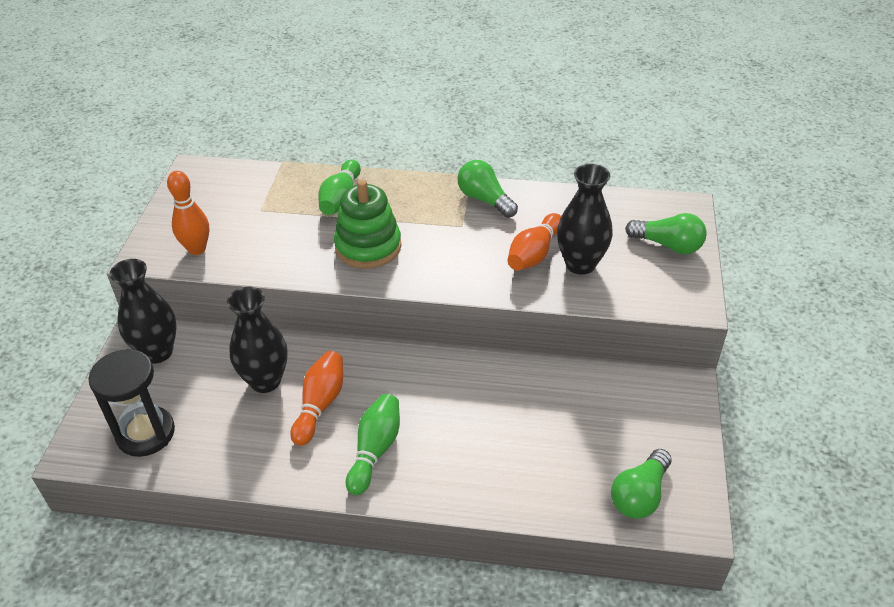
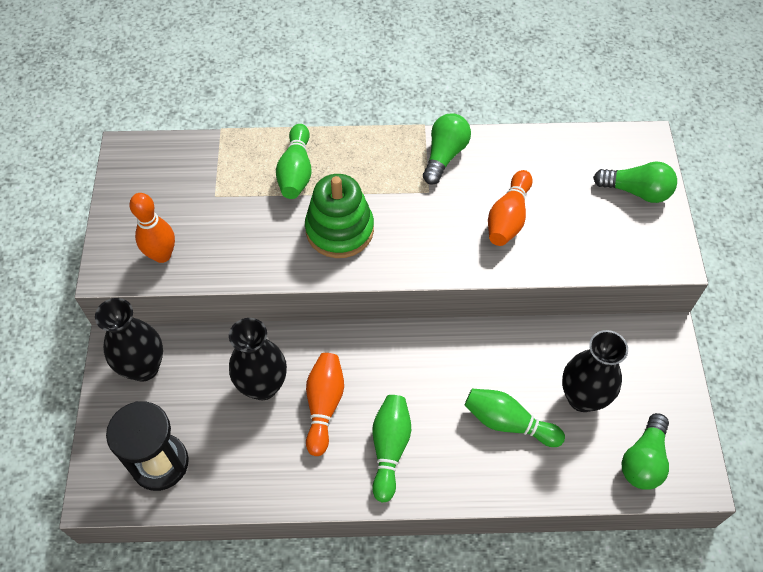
camera: 10 degrees left, 15 degrees up
(485, 200) = (444, 155): green light bulb -> green light bulb turned 75 degrees clockwise
(503, 443) = (508, 423): none -> green bowling pin
(580, 264) = (556, 225): black vase -> black vase (582, 398)

